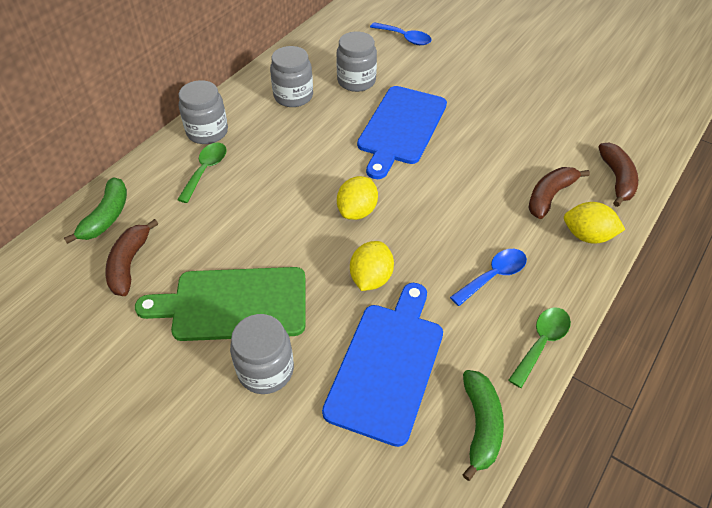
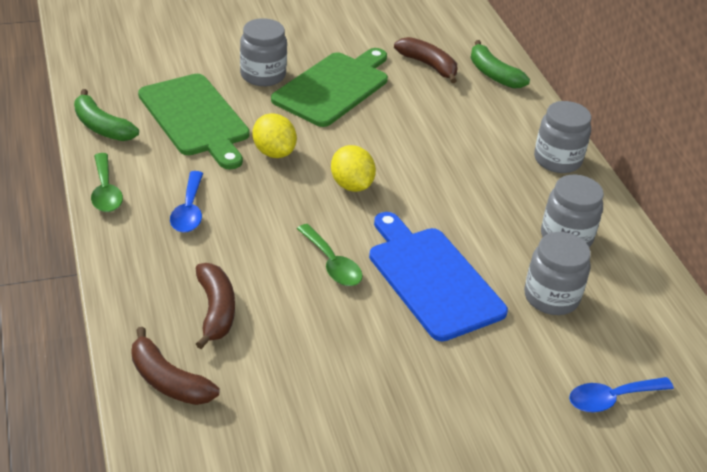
camera: 125 degrees right, 10 degrees down
(206, 170) = (500, 136): green spoon -> green spoon (332, 264)
(387, 365) = (196, 118): blue cutting board -> green cutting board
(587, 236) = (144, 296): yellow lemon -> none

